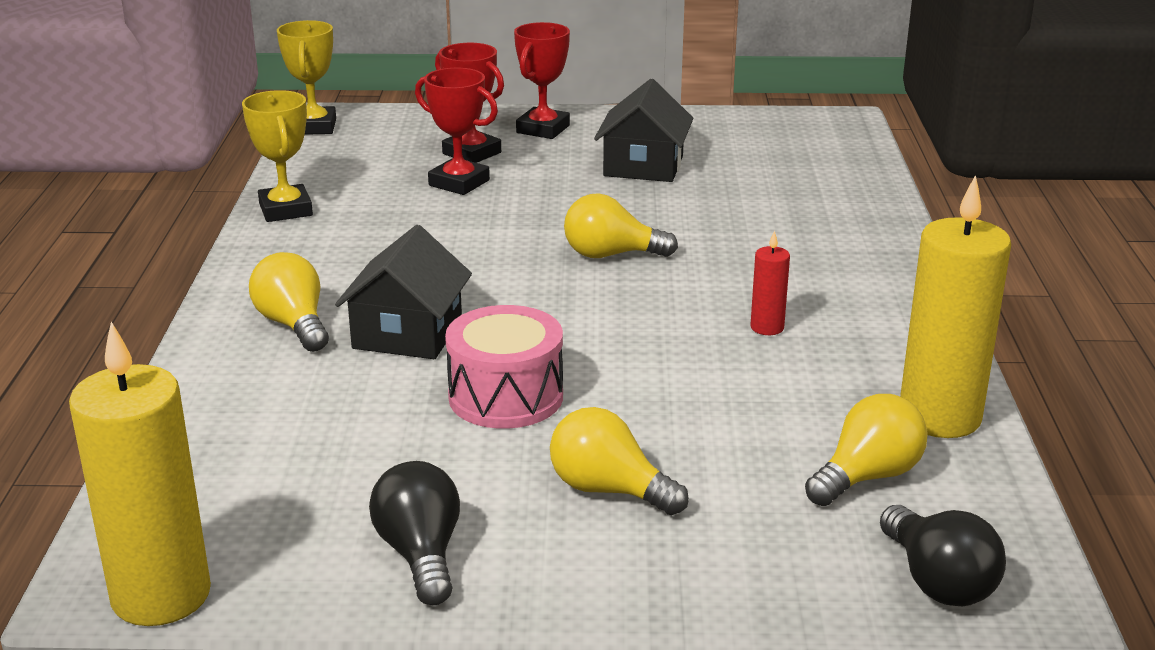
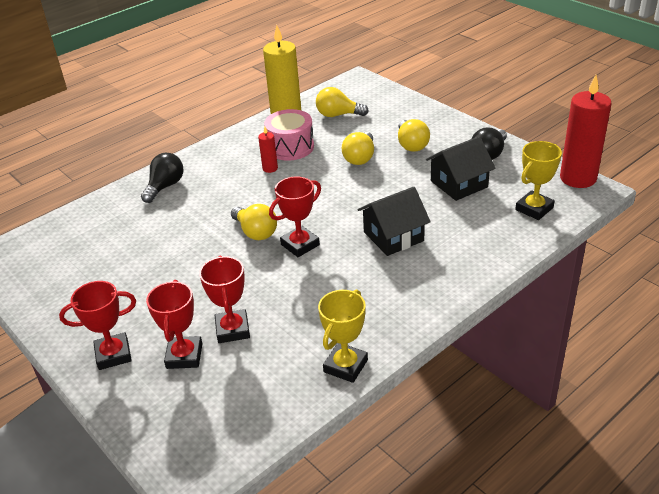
camera: 130 degrees left, 10 degrees up
(161, 595) = (578, 178): yellow candle -> red candle
(294, 324) = (433, 268): yellow light bulb -> yellow light bulb (360, 158)
(314, 127) = (218, 467): yellow trophy -> yellow trophy (534, 209)
(506, 396) = (396, 189): pink drum -> pink drum (290, 147)
(525, 269) = (300, 245): none -> red trophy
(643, 166) = (136, 283): black house -> black house (459, 184)
(937, 581) = (370, 90): black light bulb -> black light bulb (165, 186)

